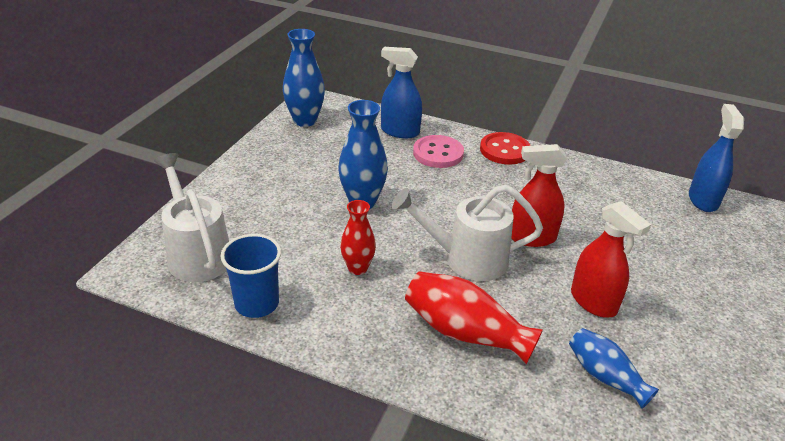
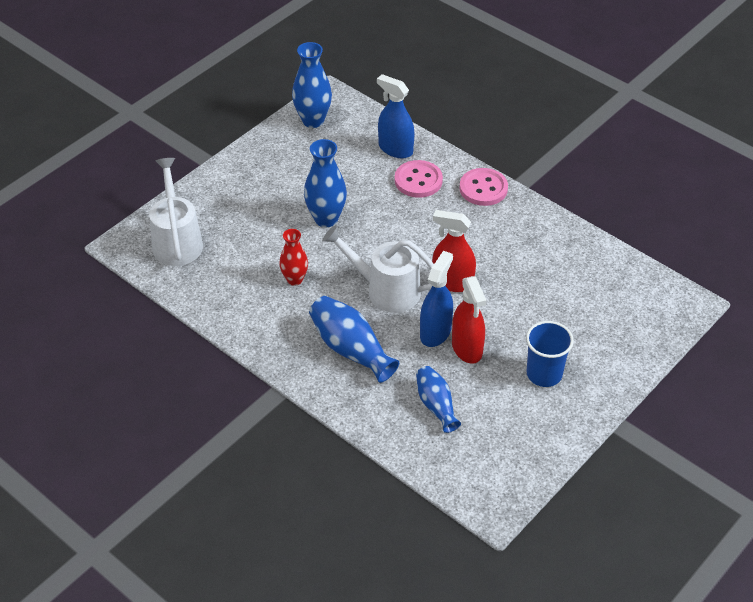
camera: 20 degrees right, 10 degrees up
(257, 303) = (207, 292): blue cup -> blue cup (544, 374)
(465, 333) = (351, 349): red vase -> blue vase
(504, 150) = (483, 188): red button -> pink button
(703, 200) = (637, 278): blue spray bottle -> blue spray bottle (435, 332)

